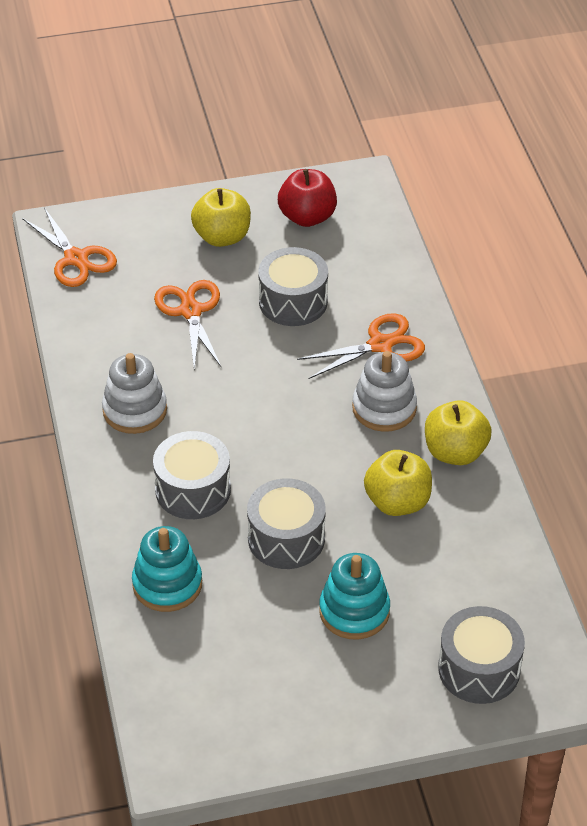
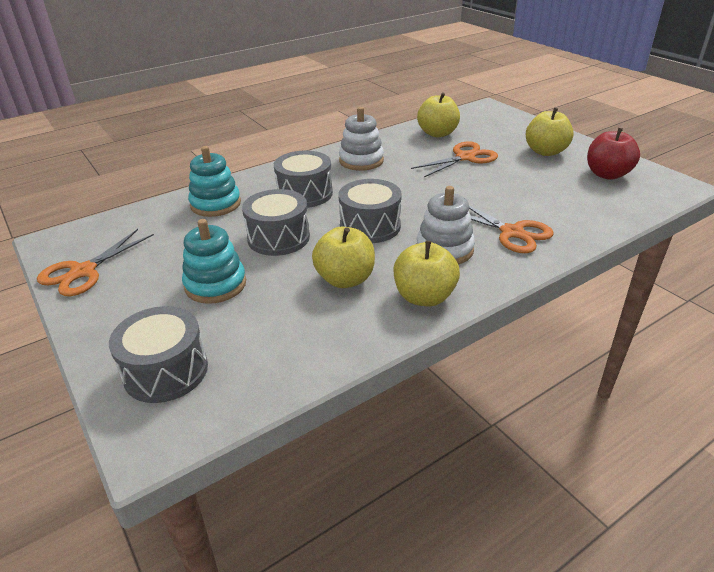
camera: 70 degrees right, 10 degrees down
(76, 258) = (470, 118): orange scissors -> orange scissors (83, 272)
(103, 309) = (437, 133): none -> yellow apple
(293, 301) = (516, 188): grey drum -> grey drum (370, 226)

